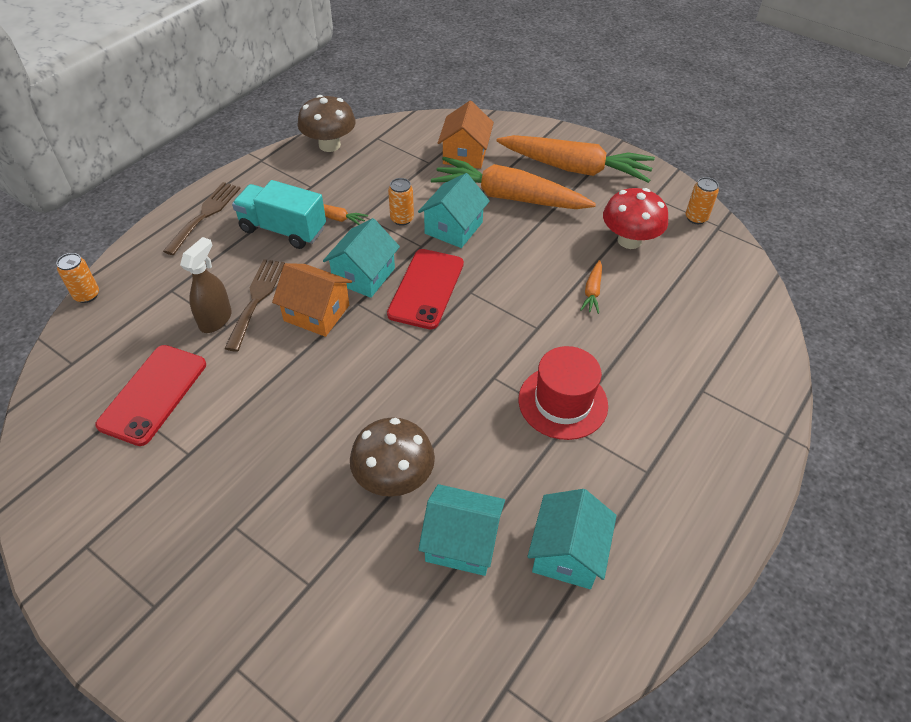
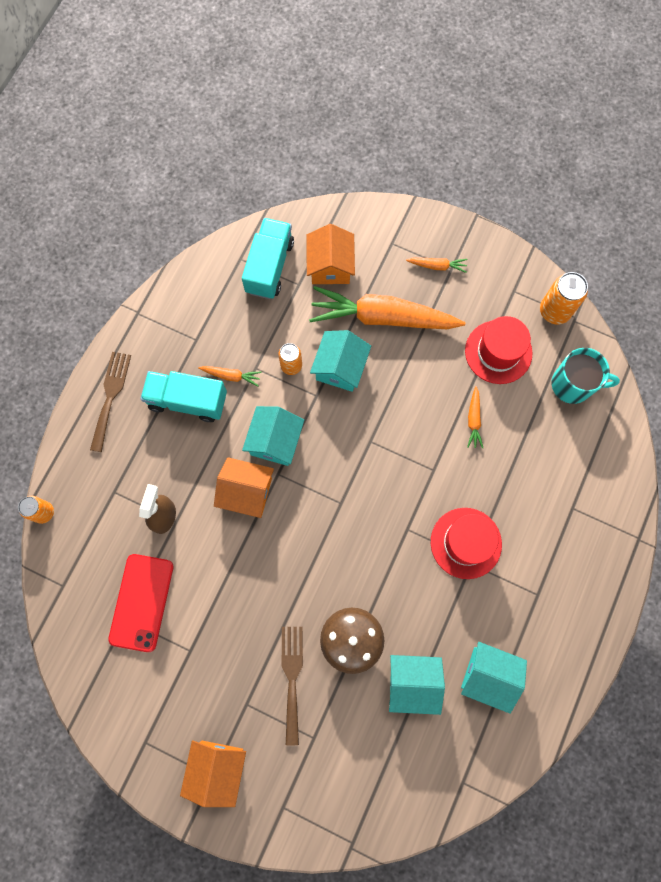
camera: 10 degrees left, 25 degrees up
(166, 596) = (217, 768): none -> orange house
(256, 299) = (191, 487): brown fork -> brown fork (292, 677)
(329, 145) = (197, 279): brown mushroom -> none
(404, 147) = (269, 267): none -> turquoise truck
(426, 289) = (332, 445): red phone -> none
(567, 553) = (488, 675): turquoise house -> turquoise house turned 75 degrees counterclockwise
(575, 168) = (437, 266): orange carrot -> orange carrot, size x0.41
(629, 240) = (498, 352): red mushroom -> red hat
(696, 218) = (554, 311): orange can -> orange can, size x1.53
(711, 279) = (573, 384): none -> turquoise mug

